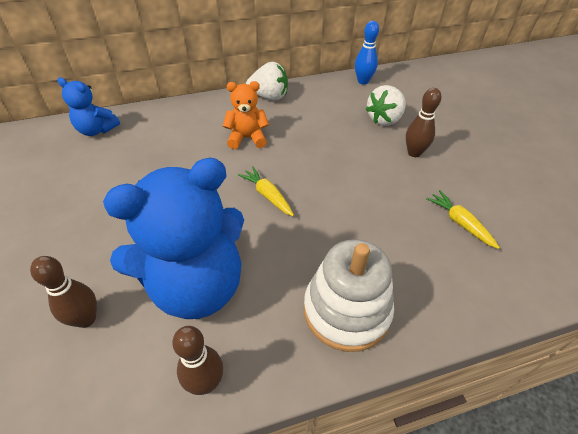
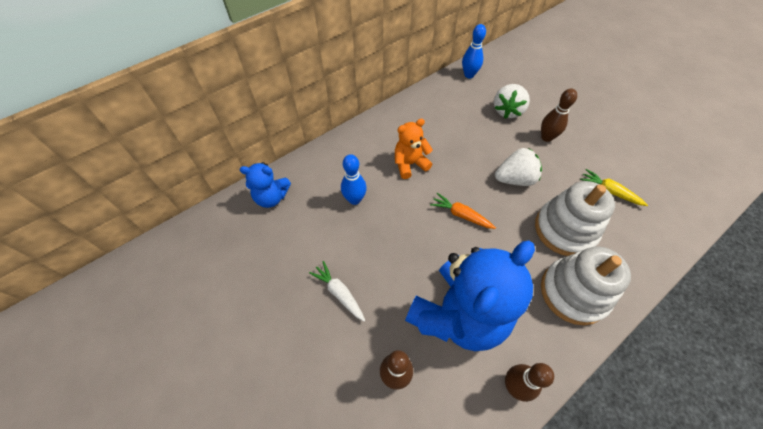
camera: 20 degrees left, 10 degrees up
(92, 225) = (339, 293): none -> white carrot
(170, 152) = (354, 199): none -> blue bowling pin
(267, 195) = (461, 215): yellow carrot -> orange carrot
(269, 96) = (401, 114): white strawberry -> white strawberry (514, 179)
(378, 244) = (565, 229): none -> white stacking toy

